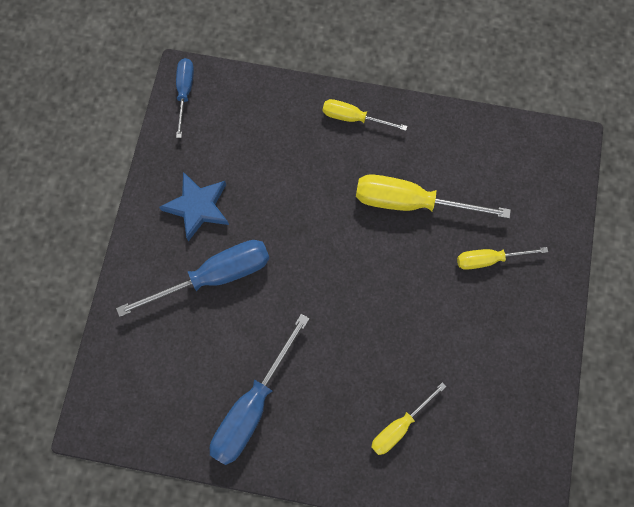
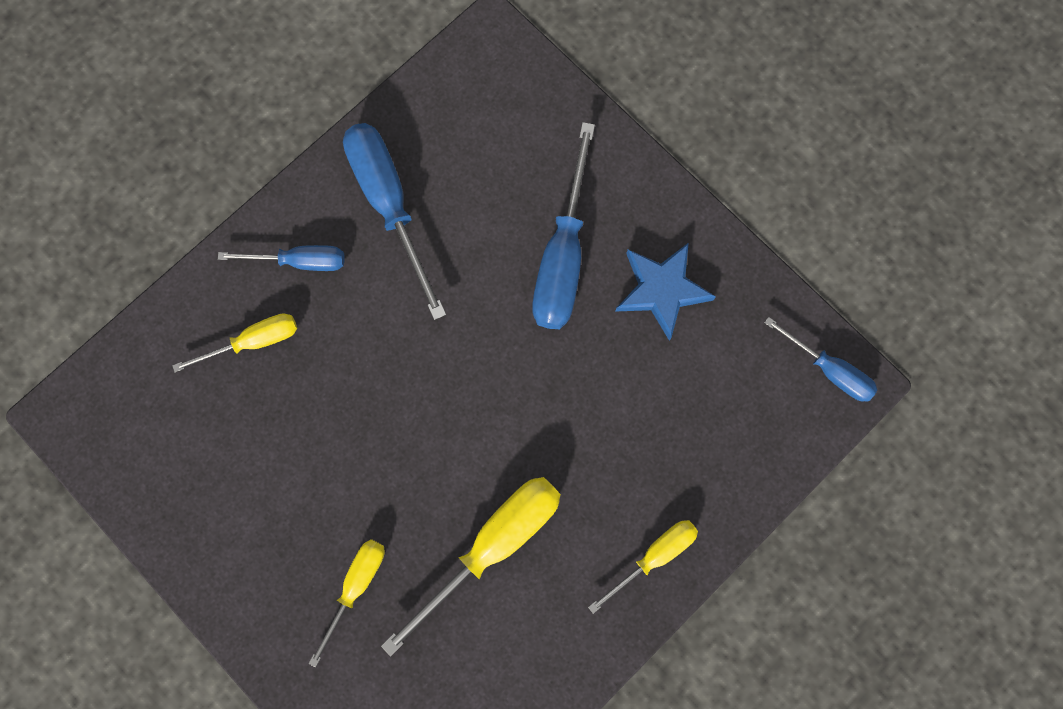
camera: 125 degrees right, 5 degrees up
(329, 436) = (300, 261): none -> blue screwdriver
(399, 426) = (253, 341): yellow screwdriver -> yellow screwdriver turned 75 degrees clockwise

